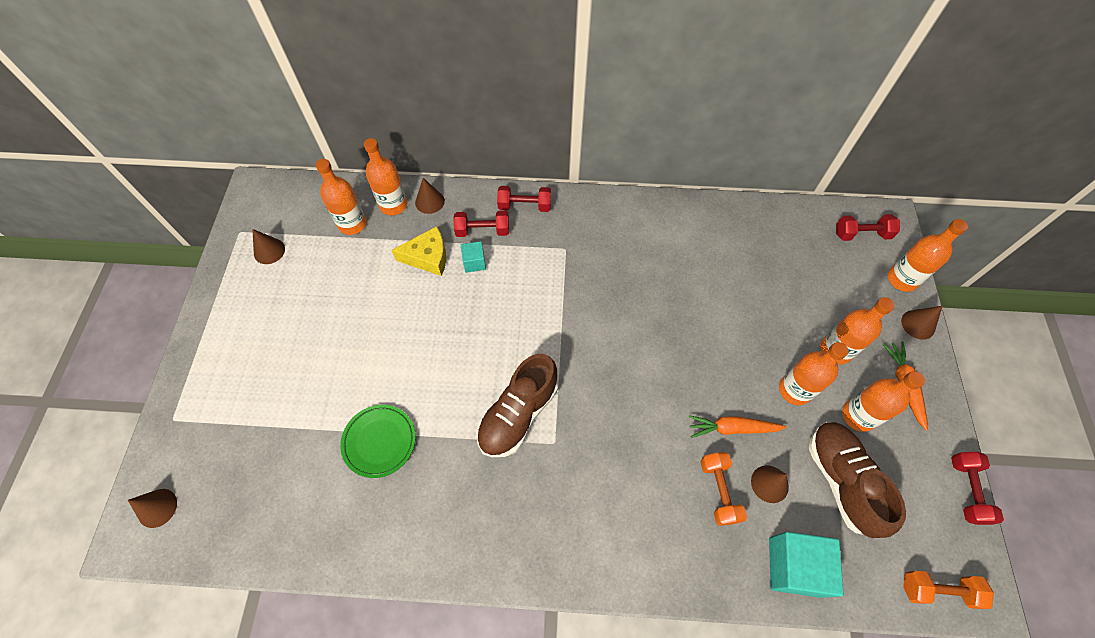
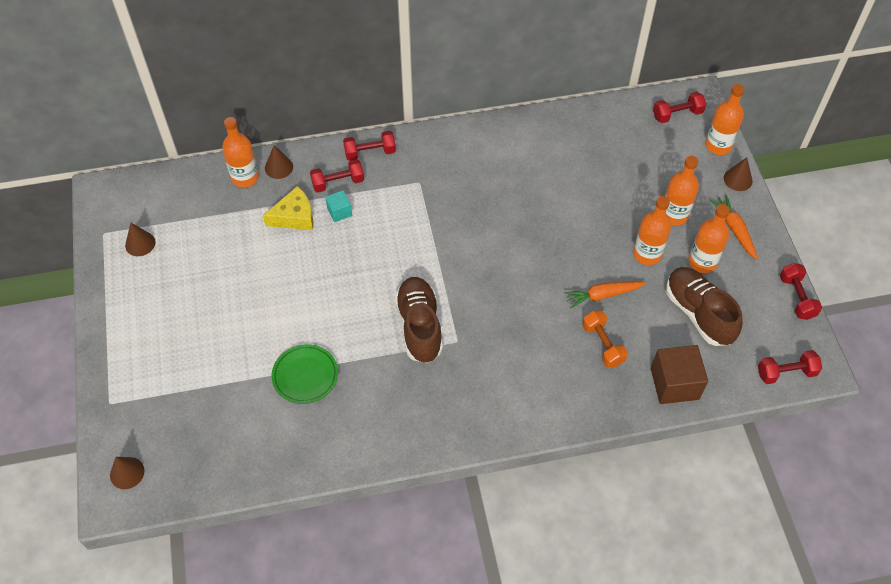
camera: 15 degrees left, 5 degrees down
(352, 224) = (211, 203): orange bottle -> none
(518, 414) = (419, 326): brown shoe -> brown shoe turned 150 degrees clockwise
(769, 484) = (642, 329): brown cone -> none
(794, 566) = (674, 384): turquoise cube -> brown cube
(937, 590) = (786, 373): orange dumbbell -> red dumbbell

